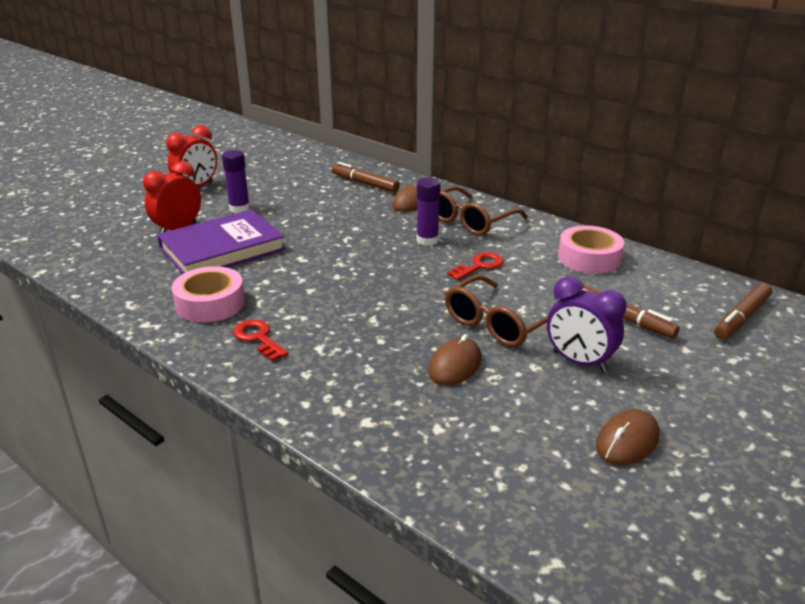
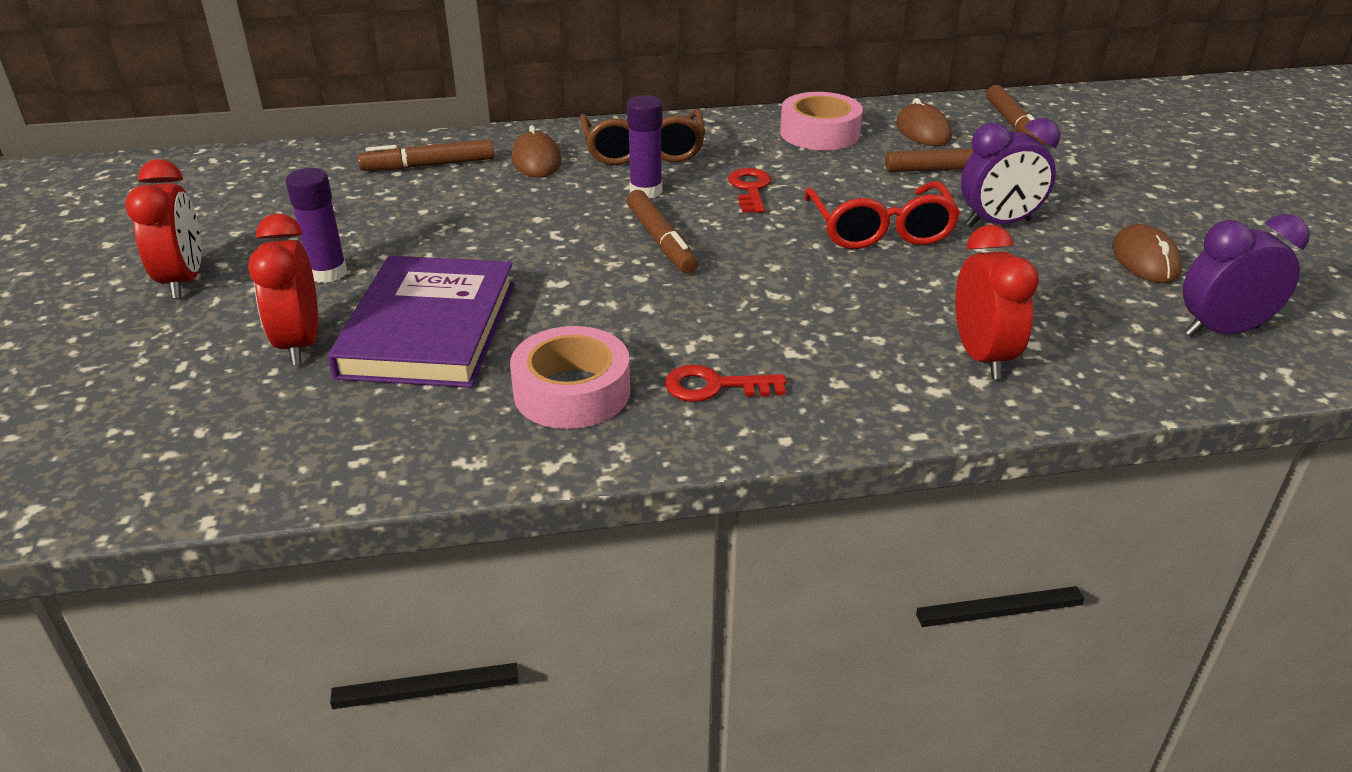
camera: 50 degrees left, 5 degrees up
(381, 266) = (661, 241): none -> brown marker
(395, 413) = (982, 357): none -> red clock
(455, 365) = (931, 286): brown mouse -> brown mouse (923, 131)
(498, 323) = (880, 230): brown glasses -> red glasses
(571, 511) = (1221, 331): none -> purple clock

